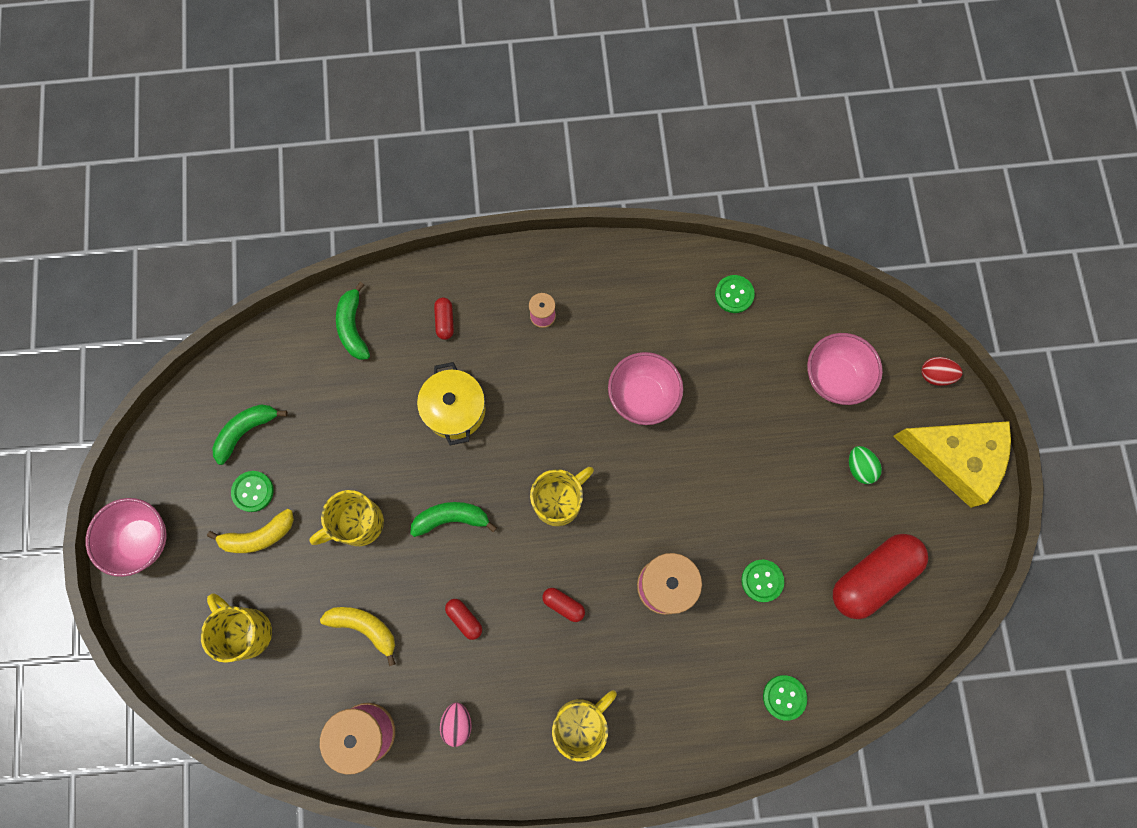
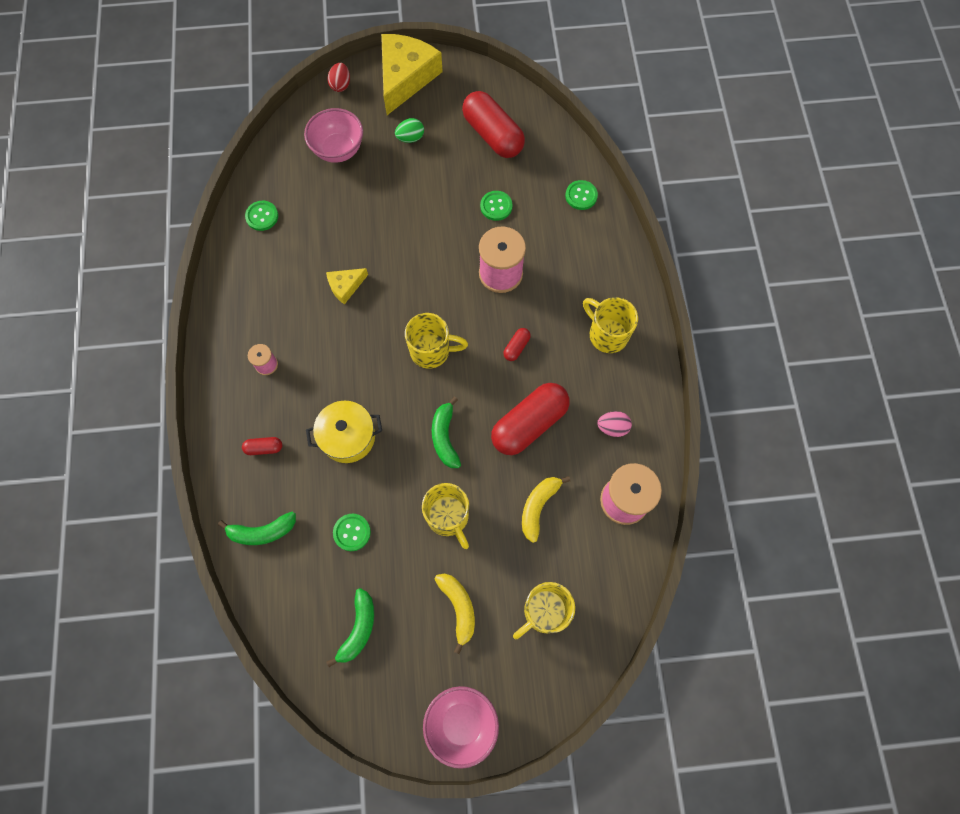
camera: 90 degrees left, 5 degrees down
(246, 431) = (358, 628): green banana -> green banana turned 120 degrees counterclockwise
(253, 491) = (417, 617): green button -> green button (352, 532)
(464, 619) = (529, 424): red capsule -> red capsule, size x2.32
(559, 501) = (431, 351): yellow mug -> yellow mug turned 135 degrees clockwise
(642, 397) = (345, 286): pink bowl -> yellow cheese

